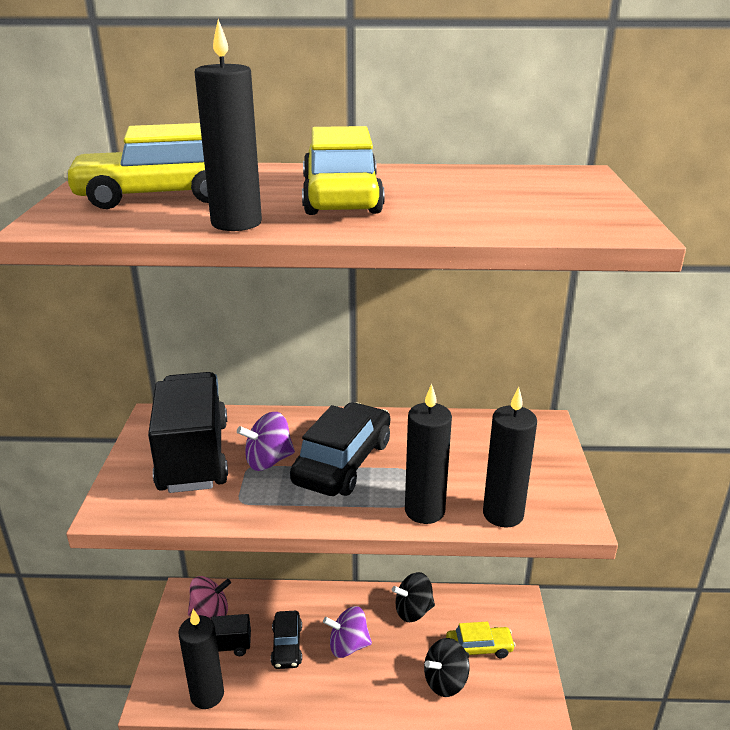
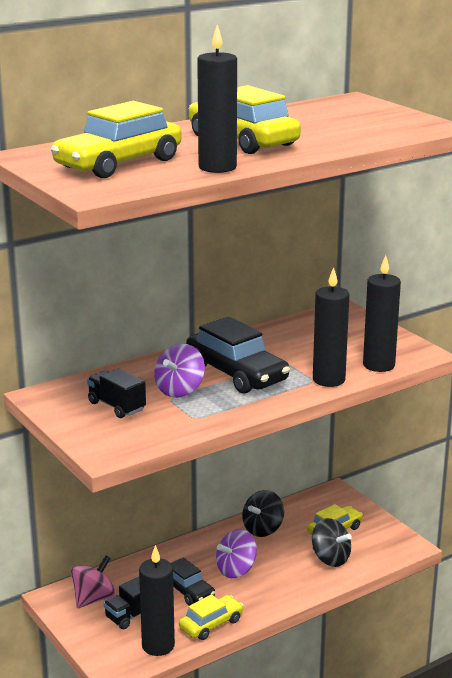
camera: 35 degrees left, 5 degrees down
(194, 456) = (116, 406): black truck -> black truck, size x0.48
(270, 697) = (211, 624): none -> yellow car
(343, 462) = (236, 373): black car -> black car turned 150 degrees clockwise
(445, 681) = (330, 558): black spinning top -> black spinning top turned 75 degrees counterclockwise

